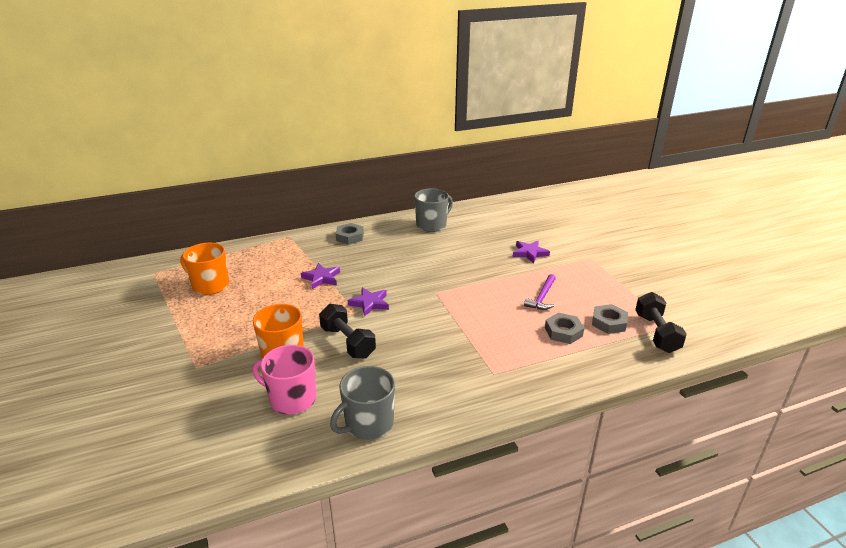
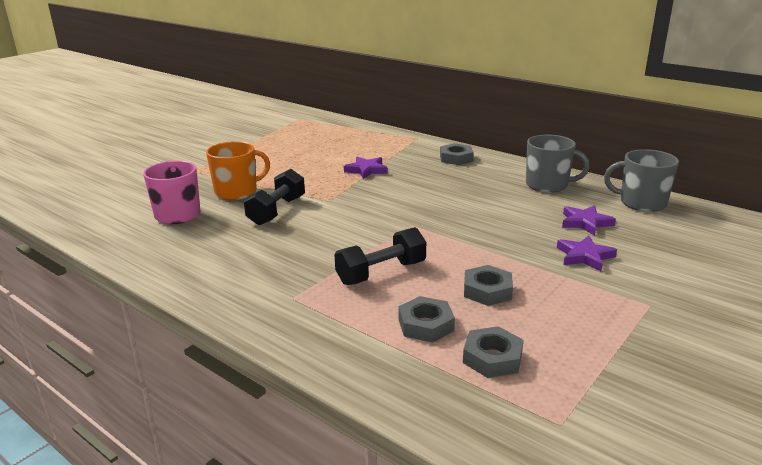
camera: 60 degrees right, 5 degrees down
(210, 285) = (303, 139): orange mug -> none
(368, 424) = (164, 255): grey mug -> grey mug (641, 203)
(370, 303) = (350, 201): purple star -> purple star (585, 223)
(542, 297) = (487, 291): purple hammer -> grey nut
(656, 333) = (517, 411): black dumbbell -> black dumbbell (381, 273)

